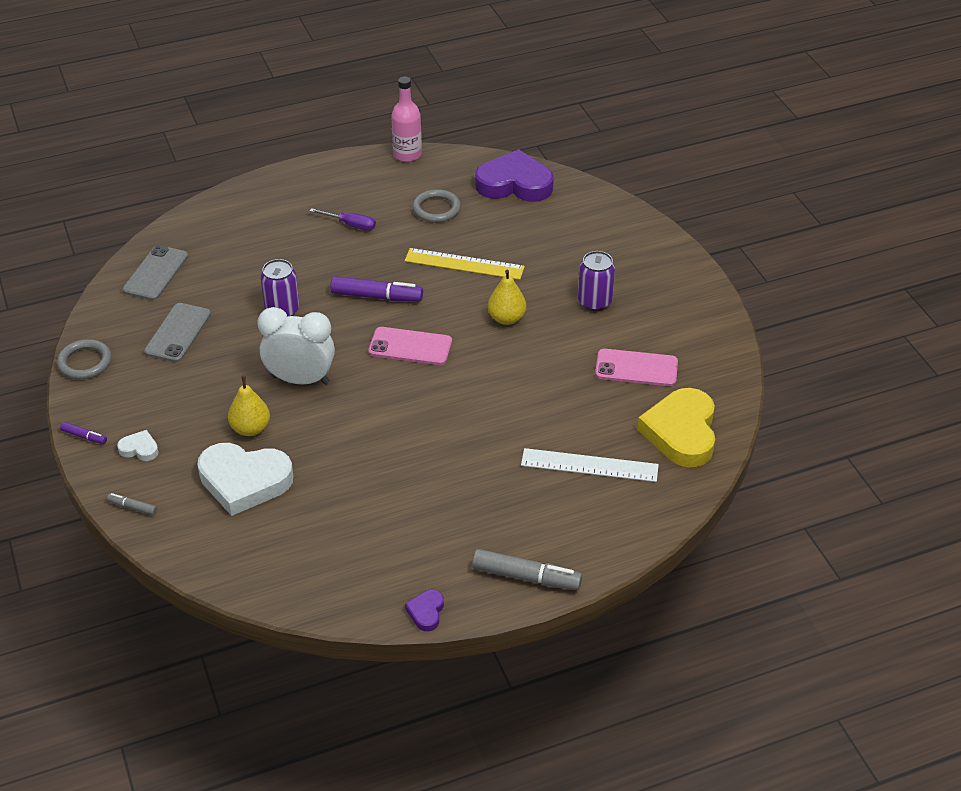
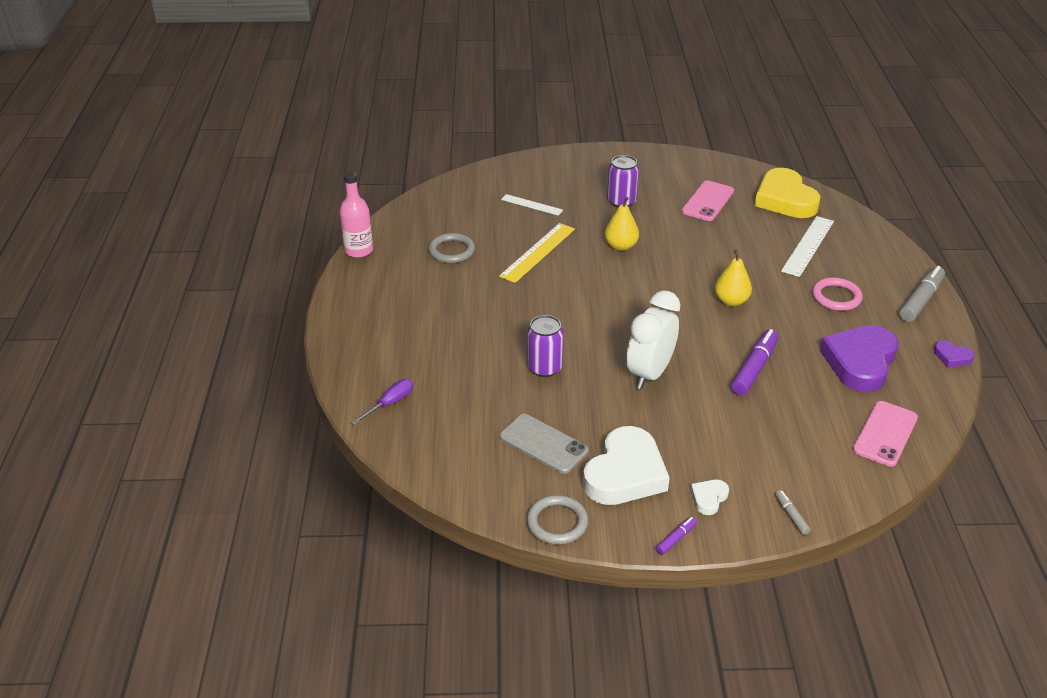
camera: 70 degrees left, 5 degrees down
(132, 507) = (791, 515): grey marker -> grey marker turned 120 degrees clockwise
(155, 273) = (437, 446): grey phone -> none
(244, 481) = (775, 433): white heart -> white heart (625, 473)
(250, 428) = (705, 417): yellow pear -> yellow pear (731, 301)
(350, 225) = (442, 303): purple screwdriver -> purple screwdriver (390, 403)
(377, 296) = (555, 308): purple marker -> purple marker (754, 368)
(410, 347) = (633, 302): pink phone -> pink phone (885, 434)
(496, 501) = (836, 297): none -> pink ring
(514, 184) = (445, 204): purple heart -> purple heart (860, 362)
(548, 240) = (531, 205): none -> white ruler
(681, 432) = (785, 199): yellow heart -> yellow heart turned 45 degrees clockwise

